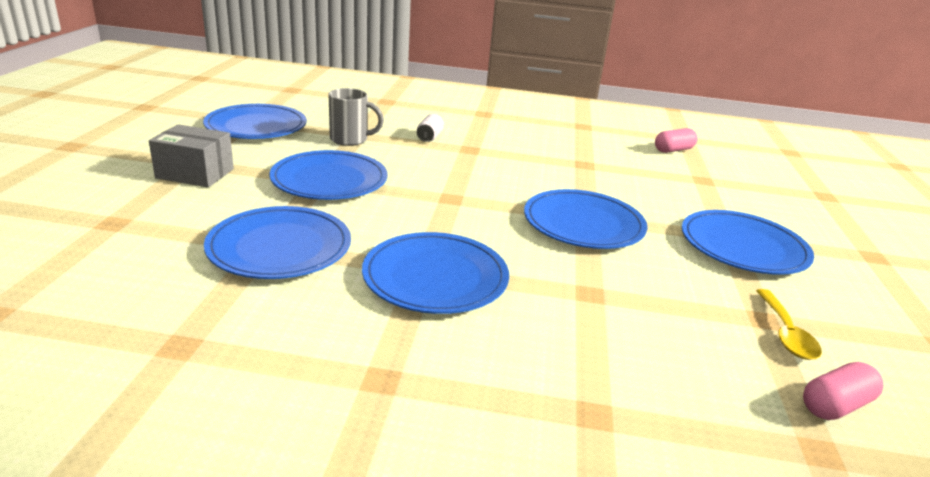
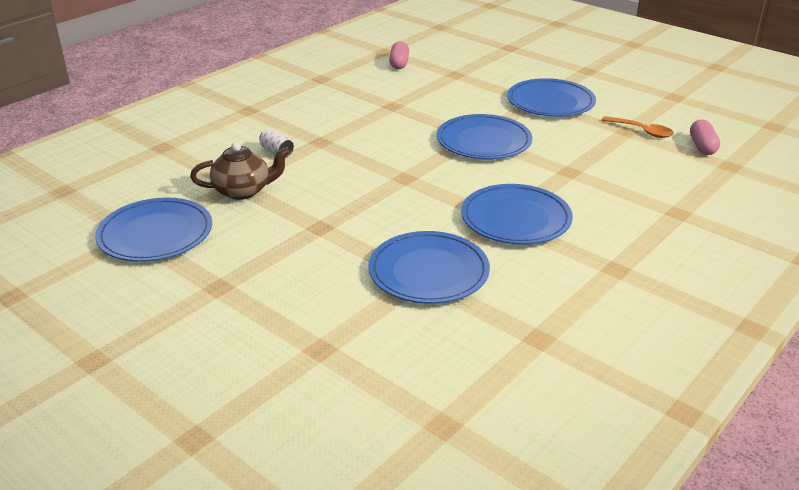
camera: 55 degrees left, 5 degrees up
(195, 173) = (246, 289): grey box -> none
(329, 180) = (324, 222): blue plate -> none
(350, 139) = (243, 191): grey mug -> brown teapot
(786, 333) = (642, 131): yellow spoon -> orange spoon

